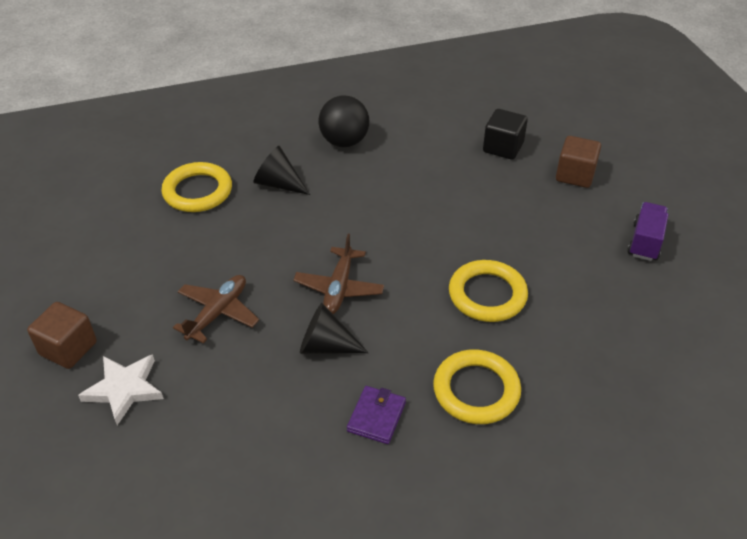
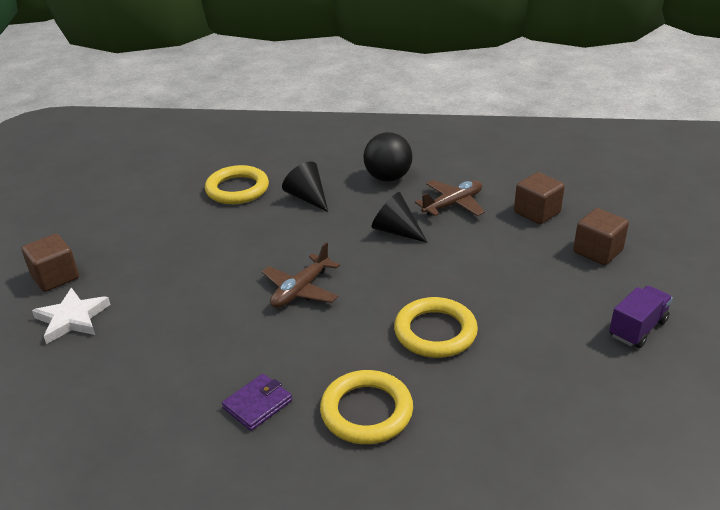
camera: 25 degrees right, 10 degrees down
(218, 313) = (186, 282): brown plane -> brown plane (453, 204)
(326, 346) = (255, 333): black cone -> black cone (396, 231)
(503, 147) = (537, 213): black cube -> brown cube

